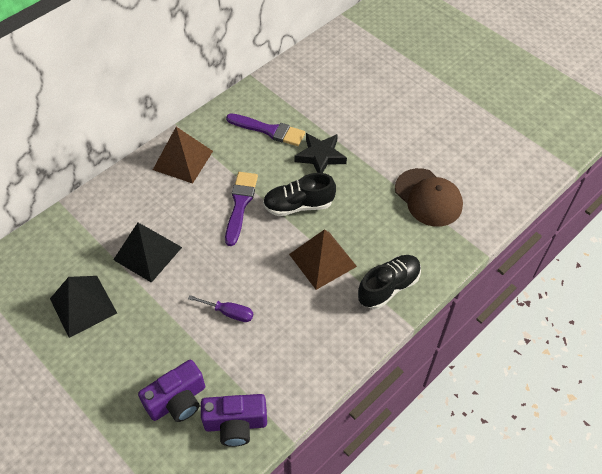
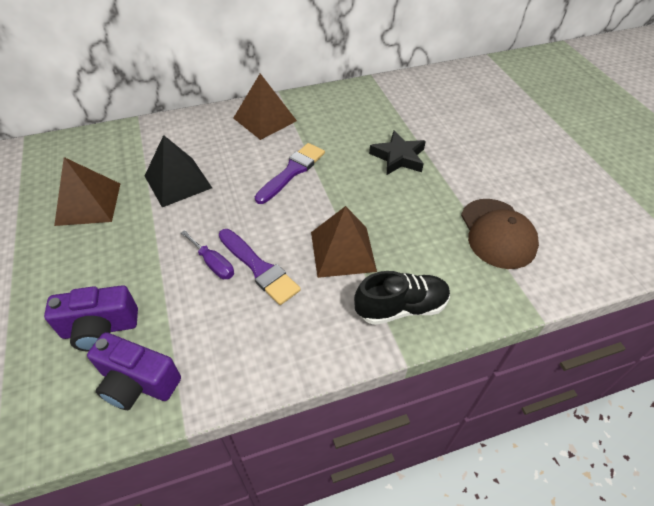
camera: 25 degrees right, 5 degrees down
(83, 306) = (88, 203): black pyramid -> brown pyramid
(269, 130) = (360, 121): purple brush -> purple brush (259, 268)
(298, 205) = (349, 192): black shoe -> none

